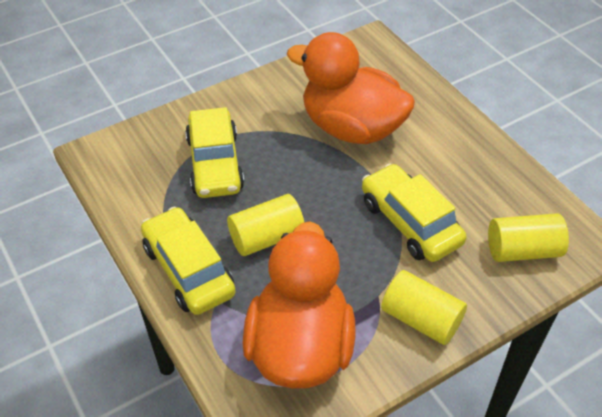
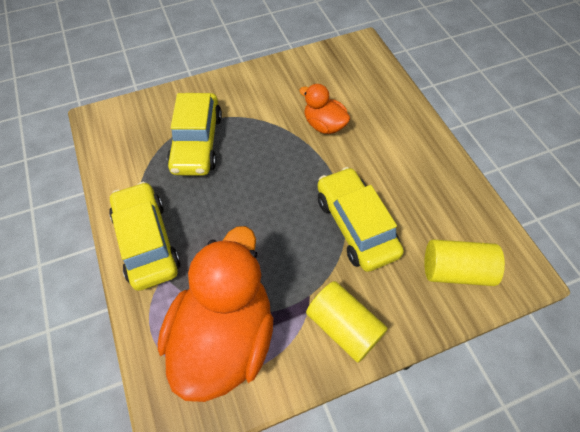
camera: 10 degrees right, 10 degrees up
(266, 237) = (223, 220): yellow cylinder -> none
(351, 128) = (324, 125): orange duck -> orange duck, size x0.49

